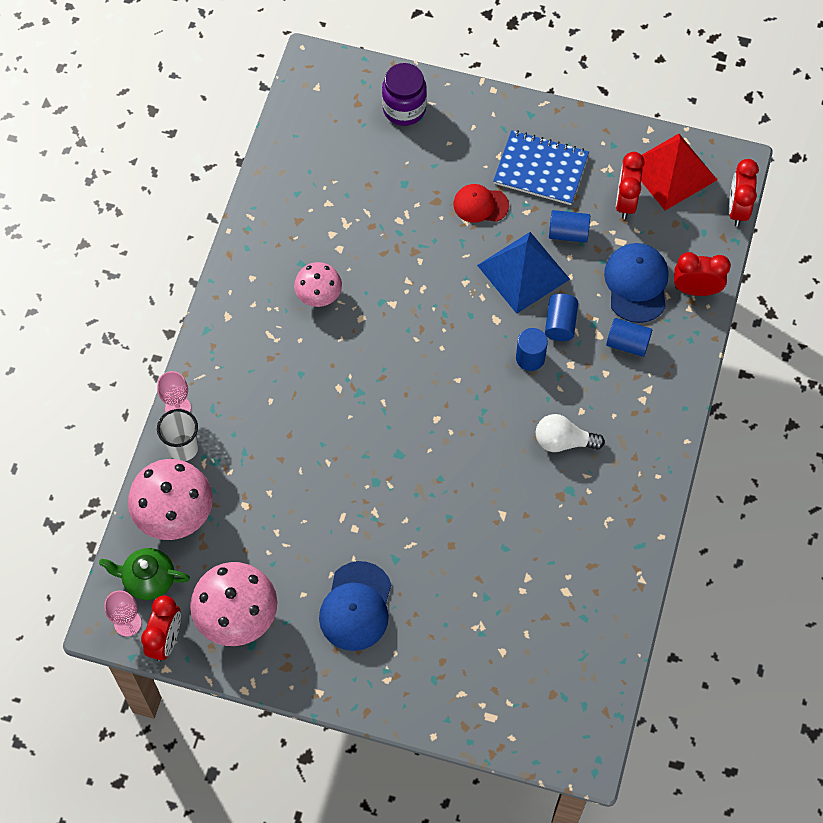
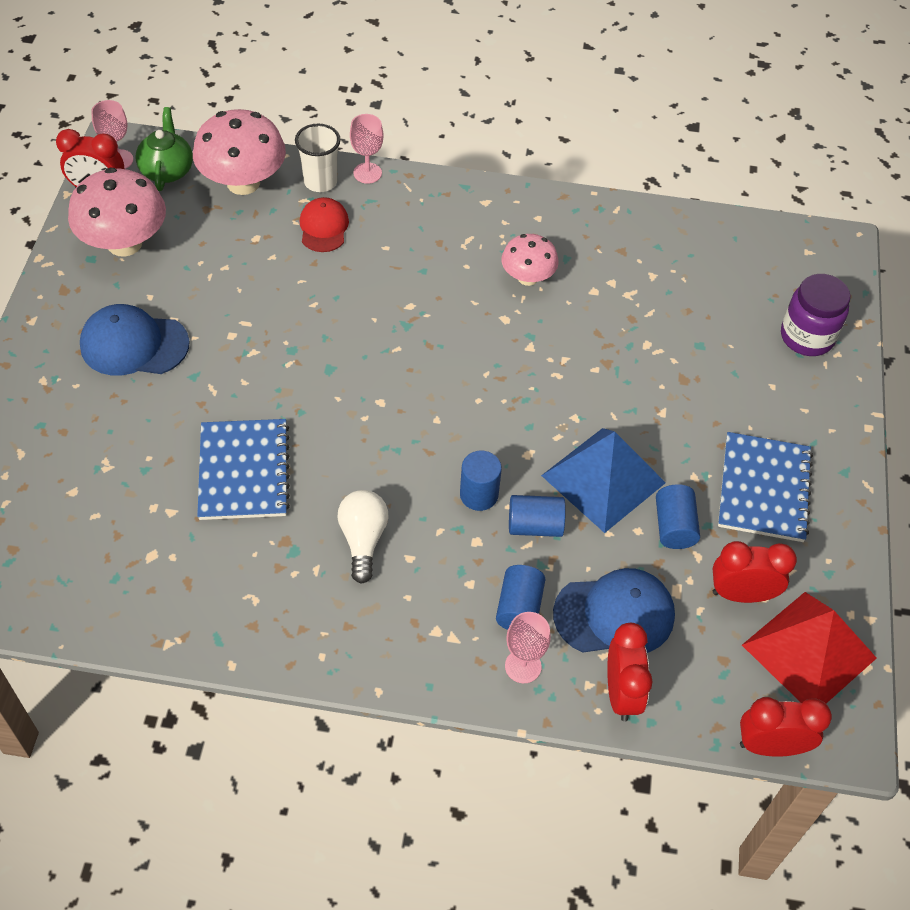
camera: 80 degrees right, 10 degrees down
(480, 205) = (691, 425): red cap -> red cap (323, 227)
(494, 523) = (244, 471): none -> blue notebook
(673, 347) = (523, 666): none -> pink goblet

